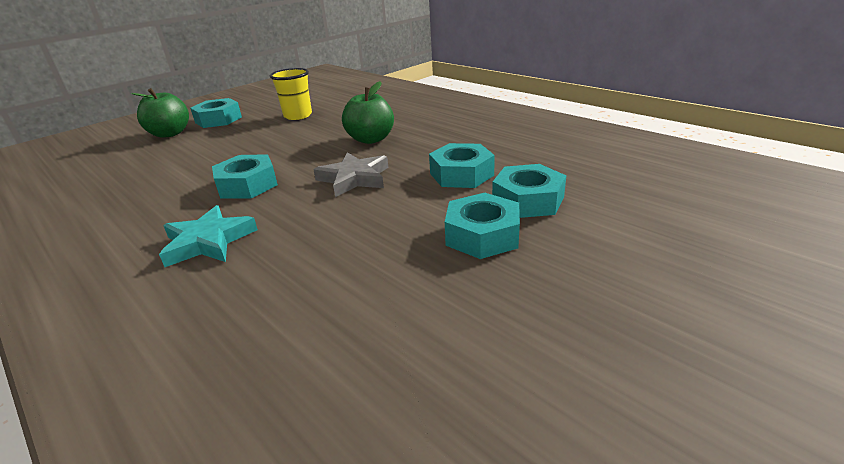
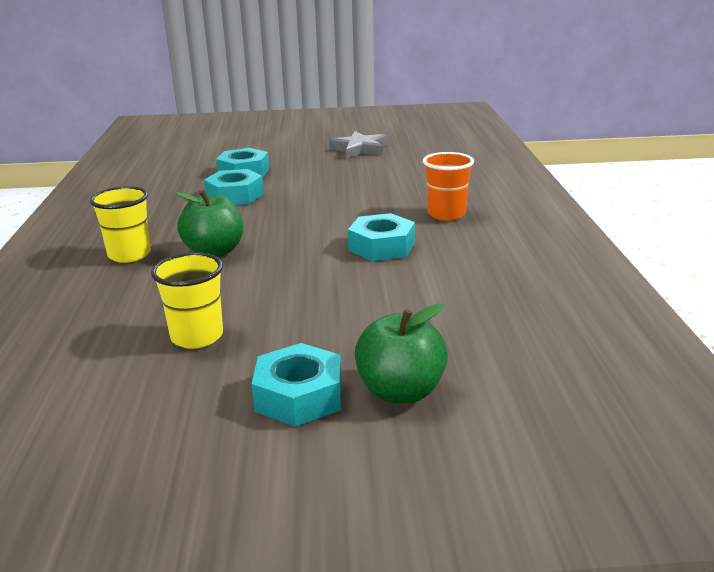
camera: 140 degrees left, 5 degrees down
(208, 241) = (446, 214): turquoise star -> orange cup
(354, 178) = (299, 220): grey star -> grey star (360, 149)
(419, 121) = (129, 255): none -> yellow cup
(482, 235) = (301, 169): turquoise nut -> none

